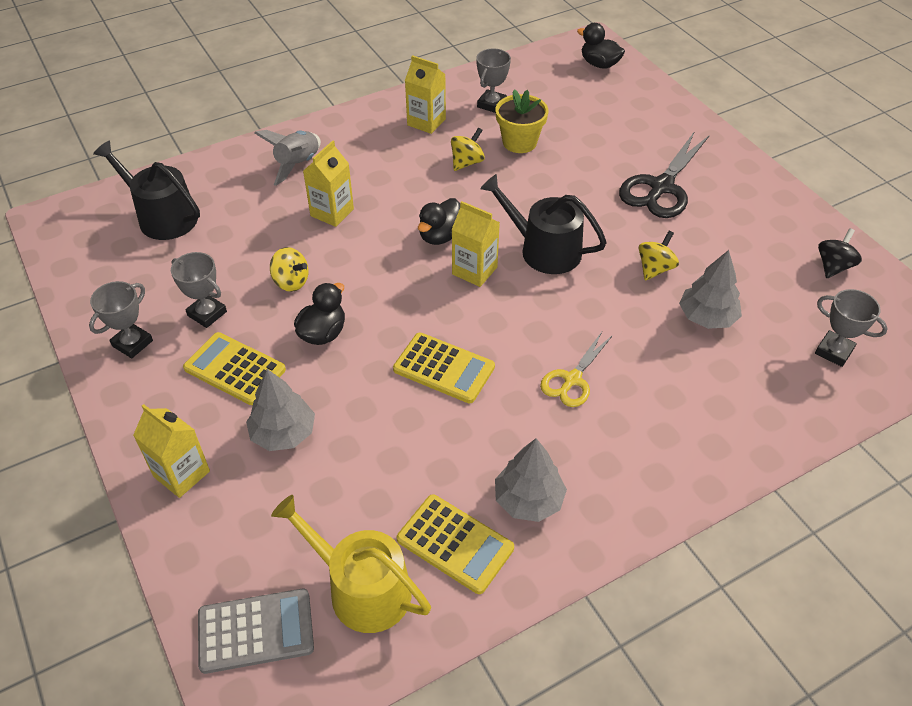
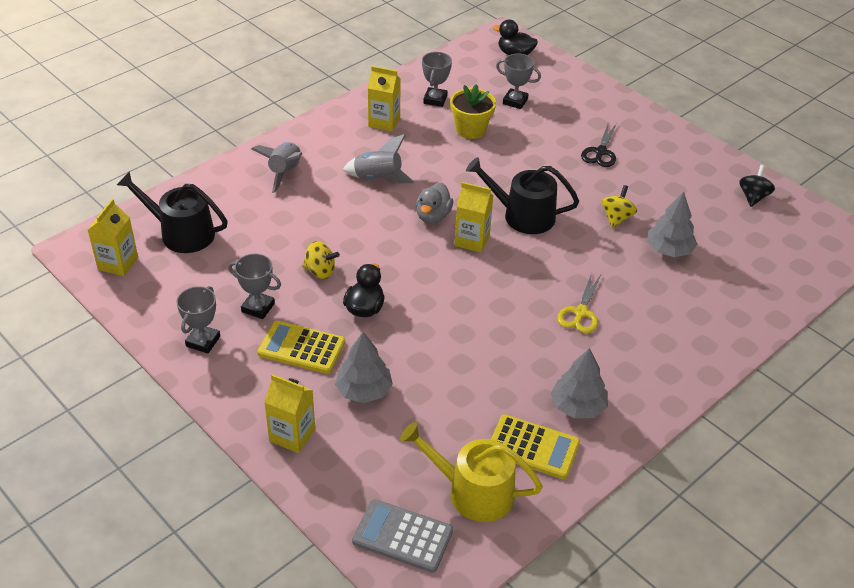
camera: 15 degrees left, 5 degrees down
(256, 631) = (402, 536): grey calculator -> grey calculator turned 135 degrees counterclockwise
(332, 212) = (332, 209): yellow carton -> yellow carton (118, 263)
(395, 184) = (378, 178): none -> grey rocket
(440, 236) = (433, 216): black duck -> grey duck
(444, 368) = (475, 320): yellow calculator -> none
(467, 162) = (432, 152): yellow spinning top -> none
(661, 187) = (600, 152): black scissors -> black scissors, size x0.61
(833, 351) = (771, 261): grey trophy -> grey trophy (515, 101)

